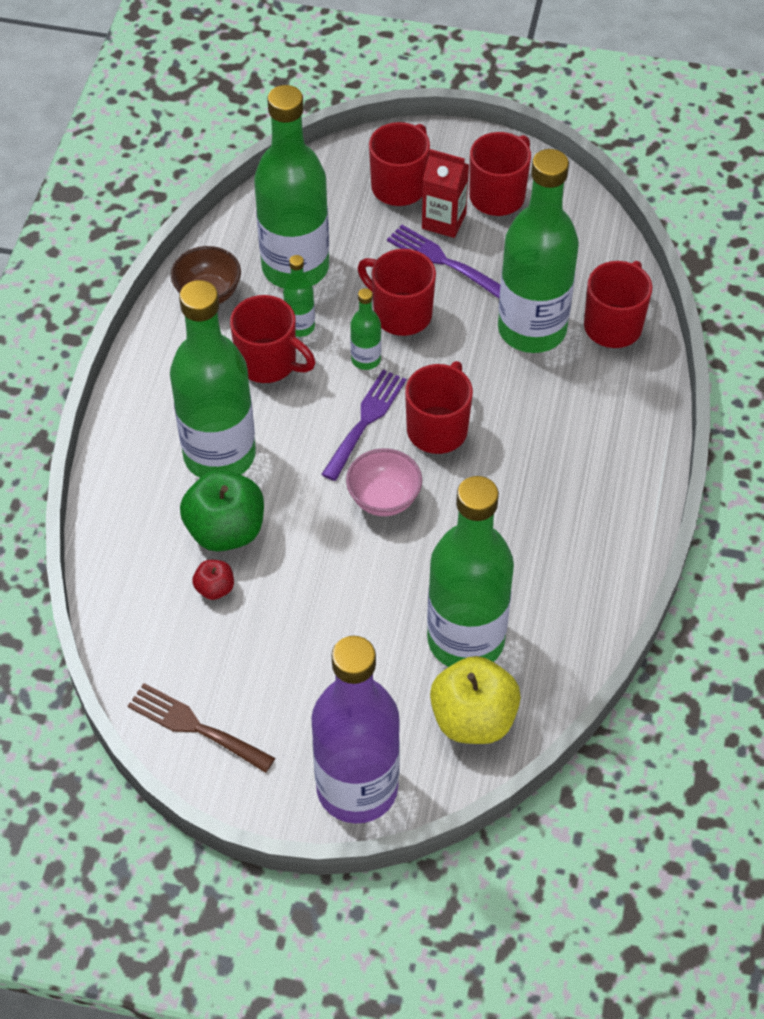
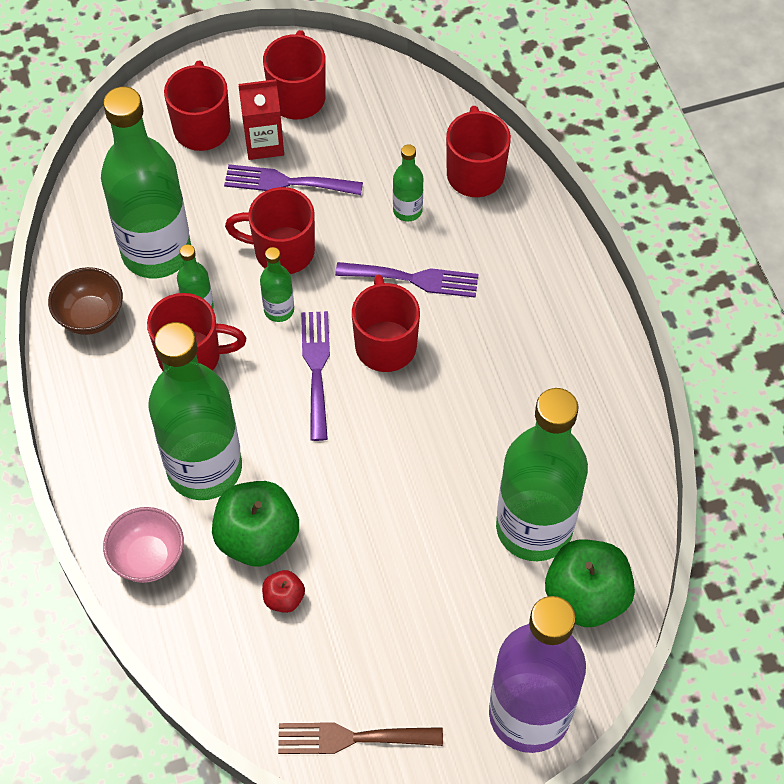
camera: 30 degrees left, 5 degrees up
(384, 499) = (380, 434): pink bowl -> pink bowl (148, 558)
(473, 718) = (586, 596): yellow apple -> green apple
(499, 388) = (414, 279): none -> purple fork
(532, 329) = (407, 210): green bottle -> green bottle, size x0.42

